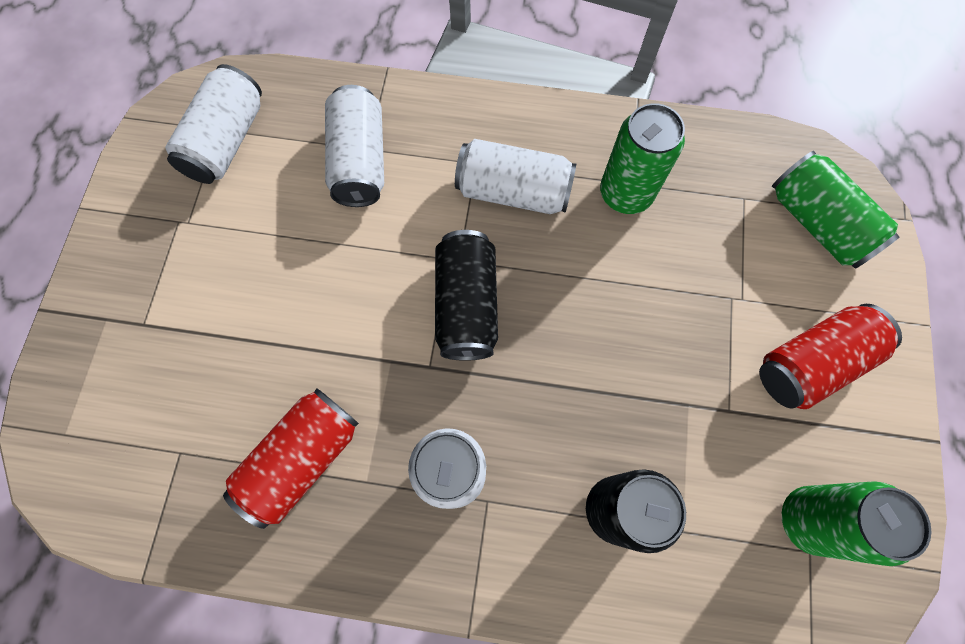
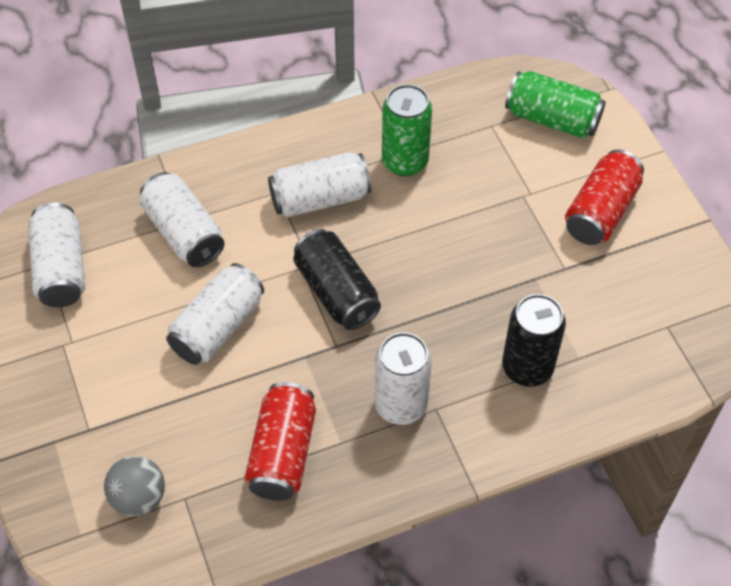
camera: 30 degrees left, 15 degrees down
(139, 426) = (139, 497): none -> grey ball
(328, 281) = (218, 327): none -> white can
(809, 520) = (655, 308): green can -> none

